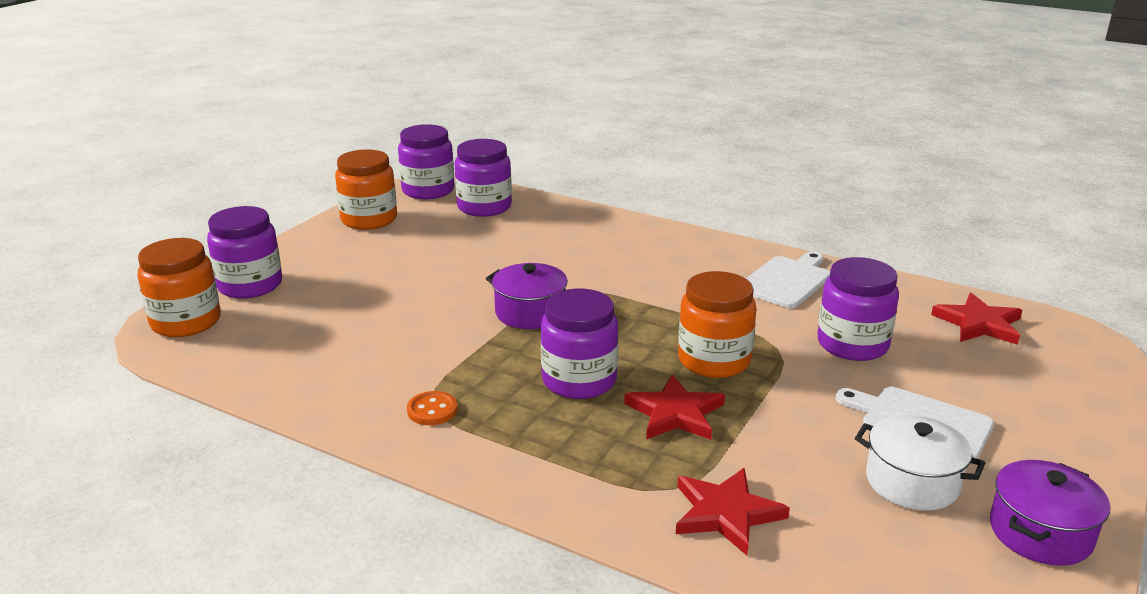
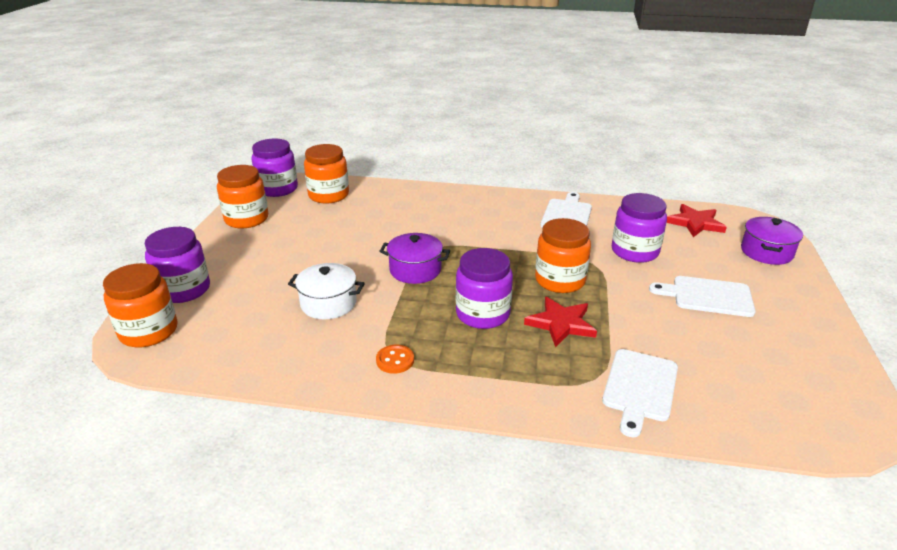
camera: 20 degrees left, 5 degrees up
(484, 207) = (328, 195): purple jar -> orange jar
(726, 513) = (639, 387): red star -> white cutting board
(912, 482) = (730, 337): white pot -> white pot (328, 303)
(1040, 533) = (818, 353): purple pot -> purple pot (766, 252)

